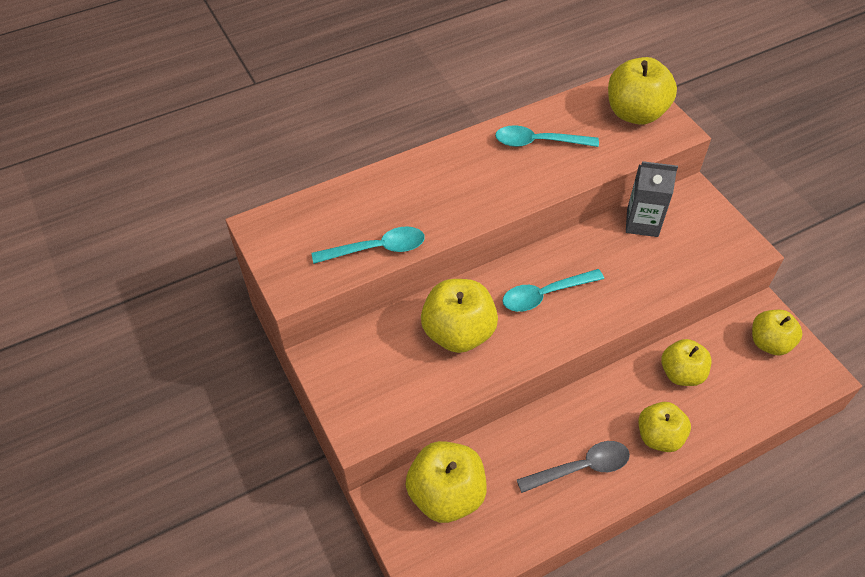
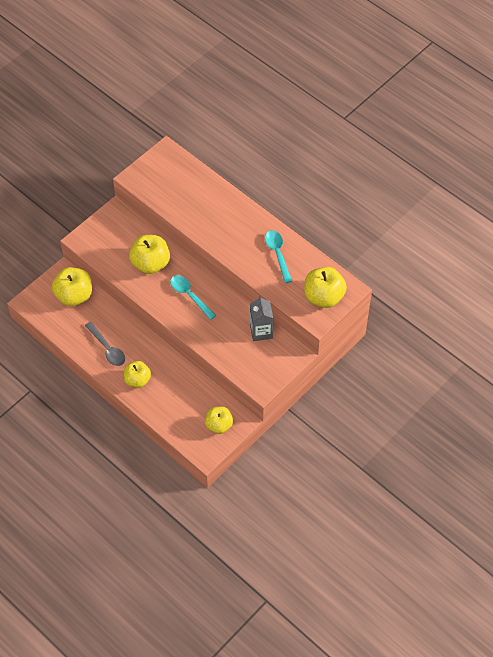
camera: 70 degrees right, 5 degrees up
(377, 249) = (170, 203): turquoise spoon -> none
(681, 373) = (181, 384): yellow apple -> none

